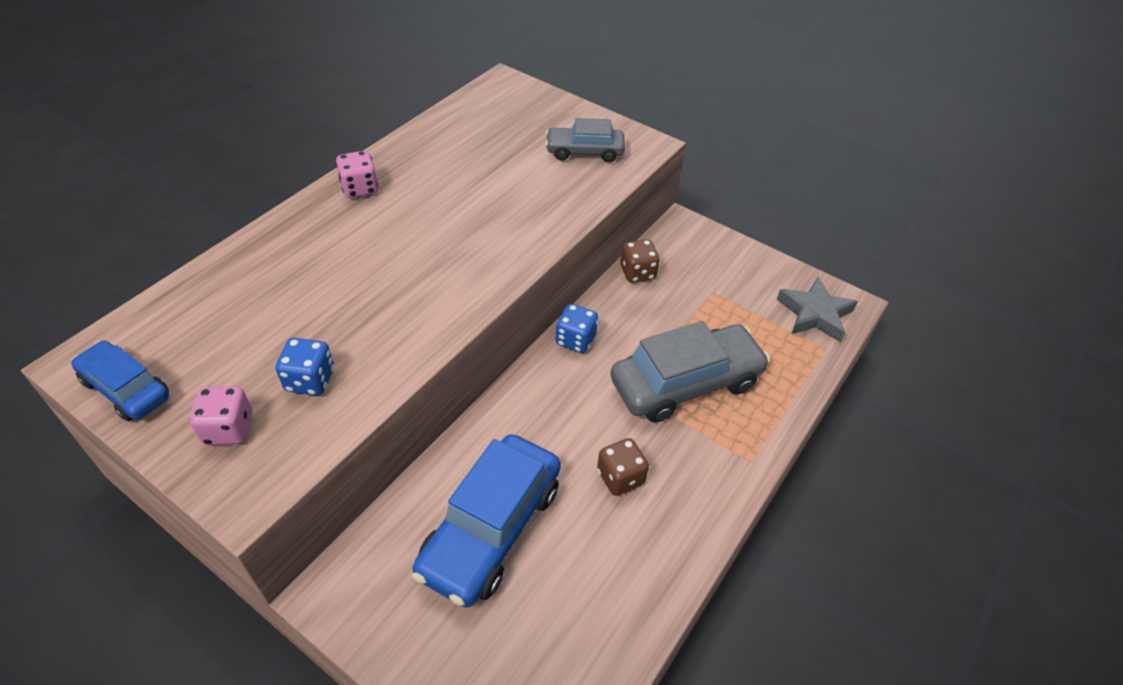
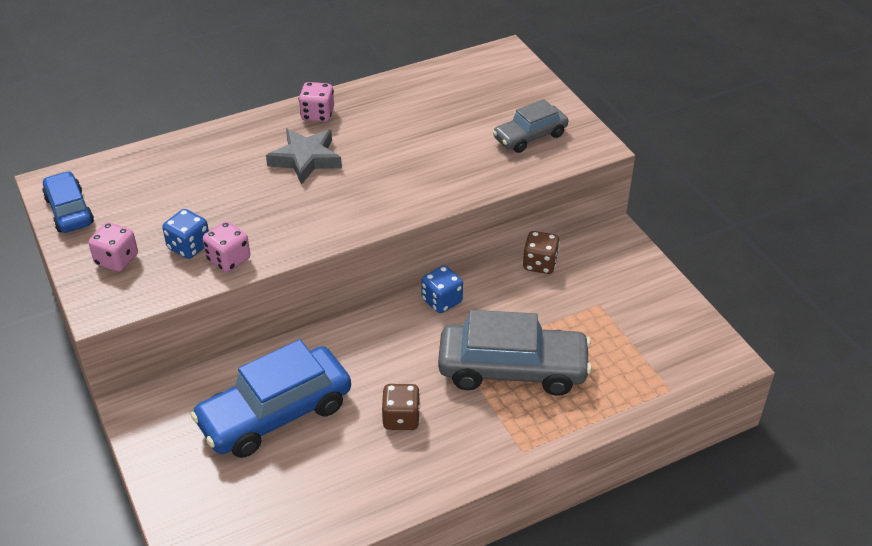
camera: 30 degrees right, 5 degrees down
(367, 378) = (228, 259): none -> pink dice
(584, 152) = (530, 137): grey car -> grey car turned 60 degrees counterclockwise
(814, 314) = (685, 356): grey star -> grey star (305, 159)

